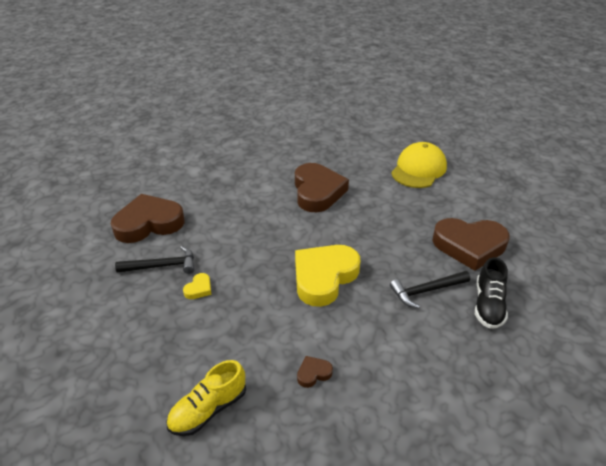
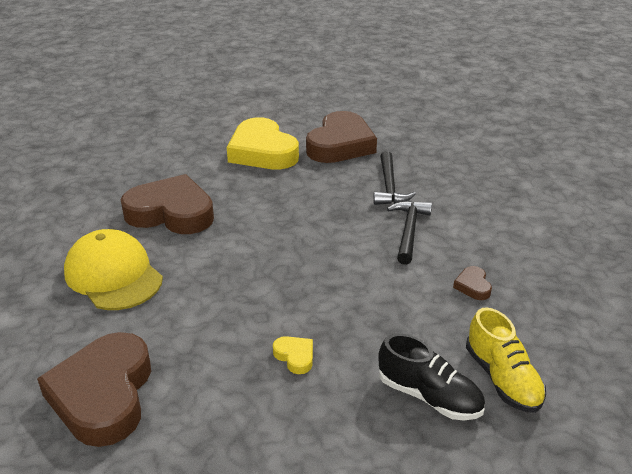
camera: 70 degrees left, 5 degrees down
(162, 266) = (223, 390): black hammer -> black hammer (409, 231)
(324, 277) = (333, 245): yellow heart -> yellow heart (262, 151)
(418, 169) = (193, 134): yellow cap -> yellow cap (113, 275)
(488, 305) = (423, 160): black shoe -> black shoe (429, 396)

